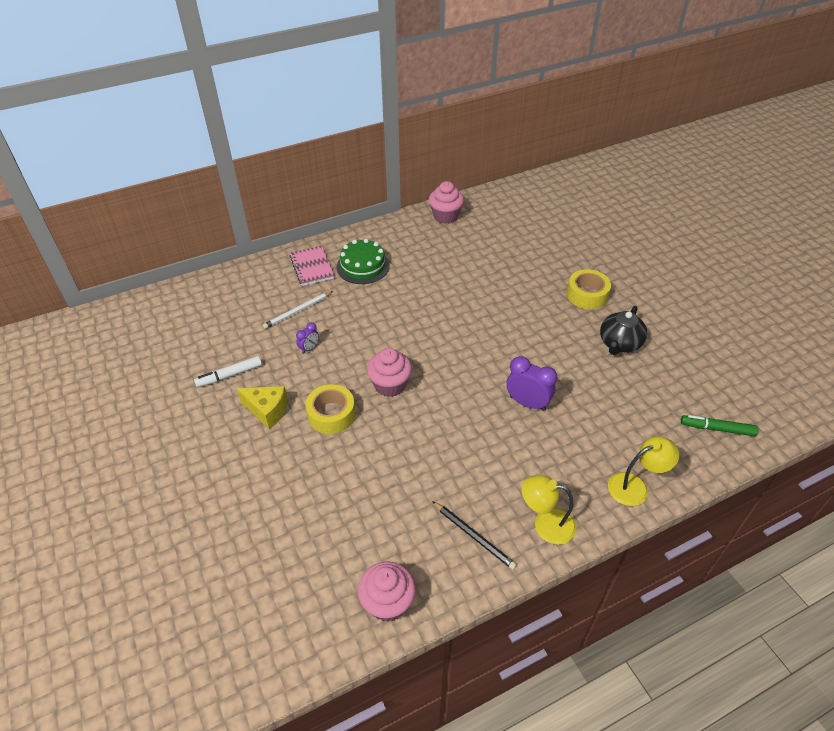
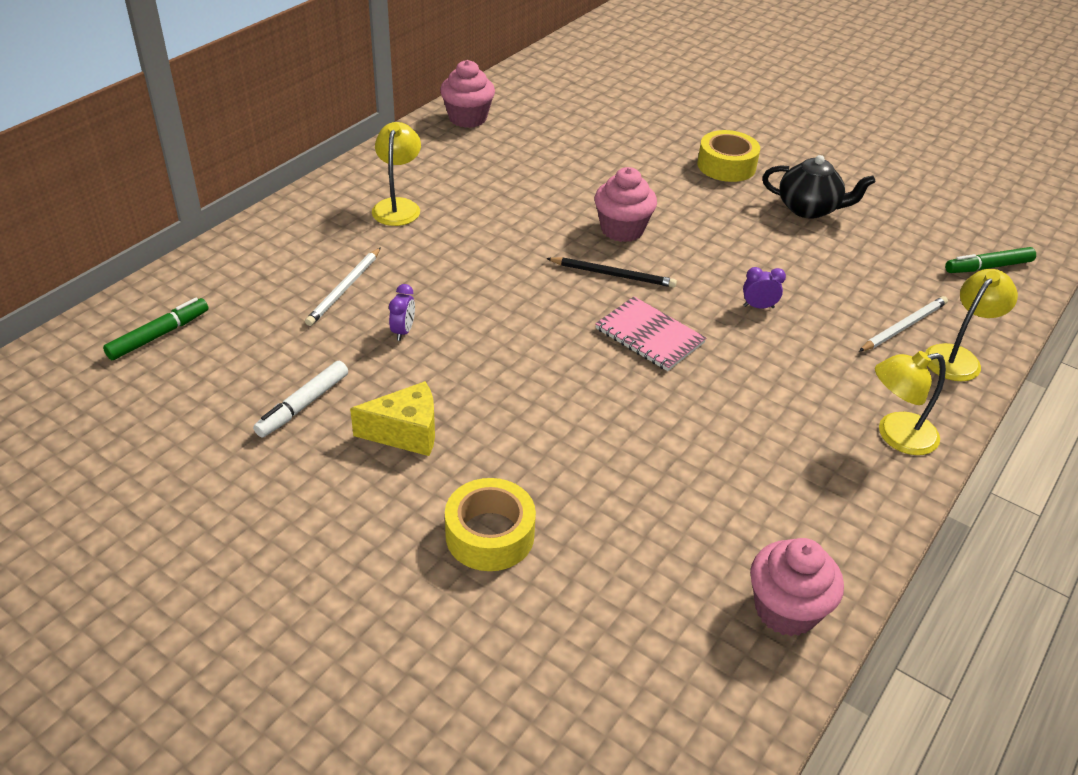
camera: 30 degrees left, 5 degrees down
(191, 309) = (159, 335): none -> green marker
(312, 267) = (319, 226): pink notebook -> pink notebook (649, 336)
(331, 414) = (508, 405): yellow tape -> yellow tape (490, 535)
(363, 266) = (398, 206): green cake -> yellow lamp
(390, 385) = (562, 342): pink cupcake -> pink cupcake (622, 229)
(474, 536) = (825, 483): black pencil -> black pencil (613, 274)
(527, 403) = (758, 307): purple clock -> purple clock, size x0.55
(615, 451) = (903, 326): none -> white pencil
(619, 344) = (809, 209): black teapot -> black teapot turned 75 degrees counterclockwise

